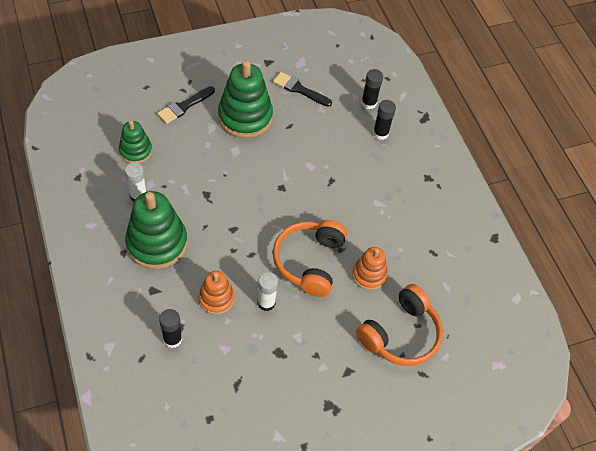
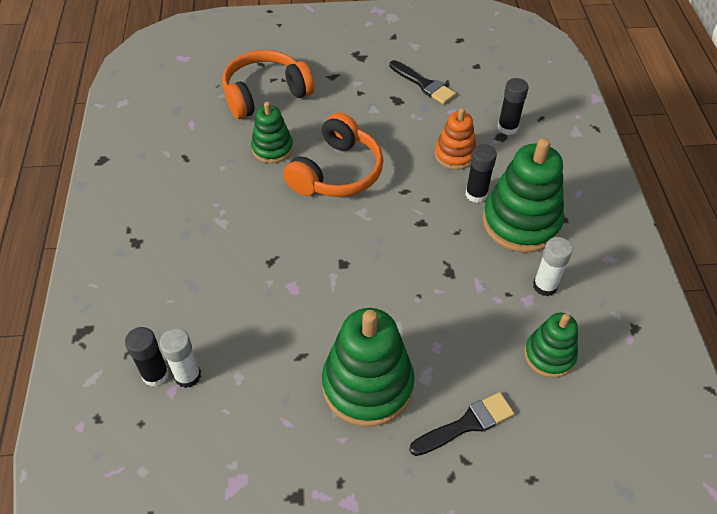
camera: 160 degrees left, 5 degrees down
(266, 303) = (399, 142): white glue stick -> white glue stick (187, 376)
(299, 89) = (260, 423): black brush -> black brush (423, 84)
(369, 275) = (272, 148): orange stacking toy -> green stacking toy
(380, 133) = (165, 318): black glue stick -> black glue stick (476, 194)

